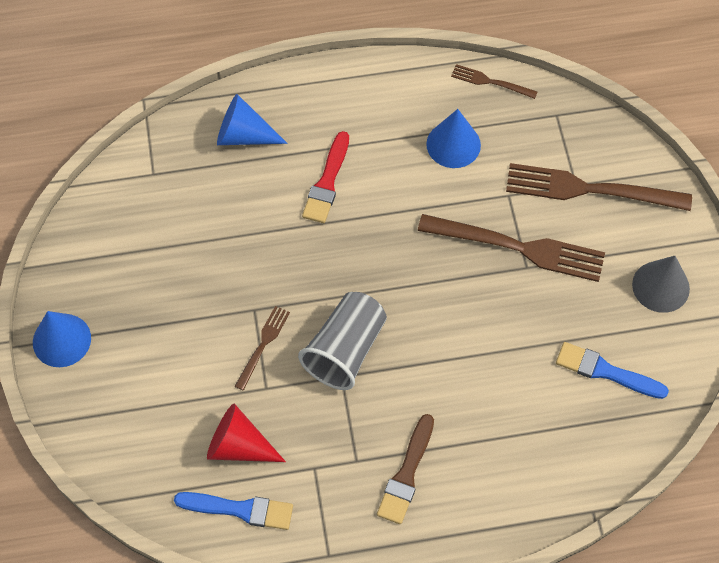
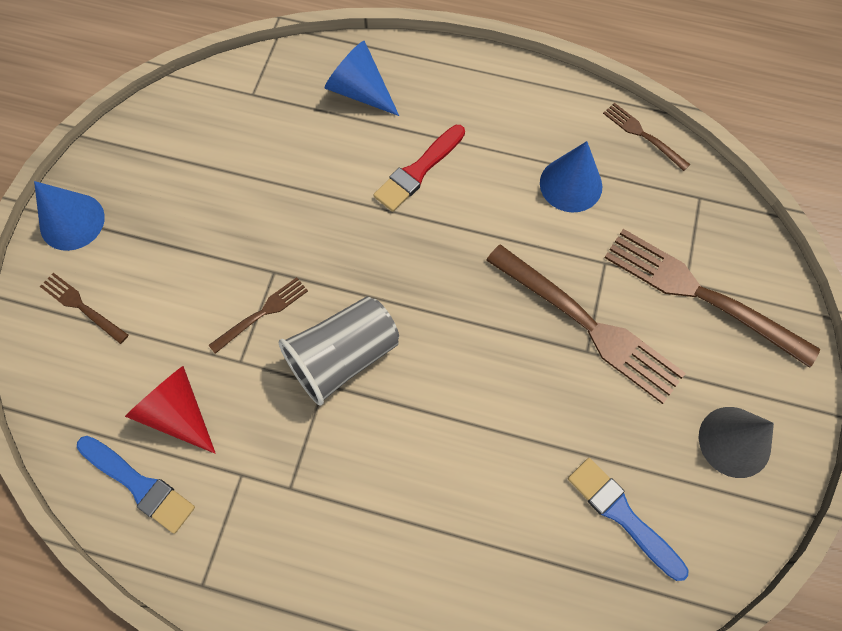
camera: 25 degrees right, 5 degrees up
(111, 402) = (81, 306): none -> brown fork
(406, 474) = (335, 530): brown brush -> none

